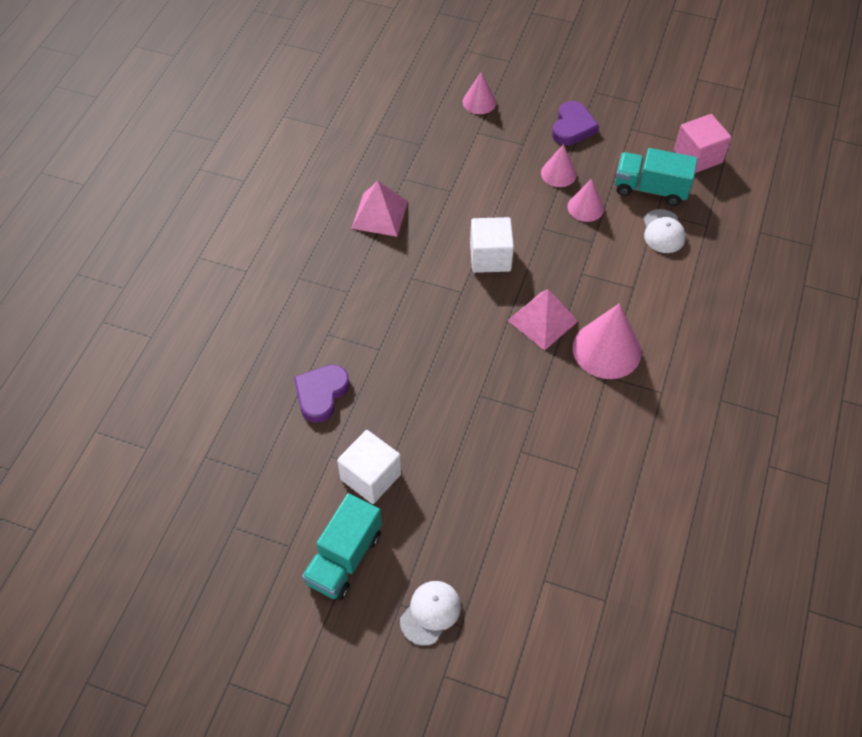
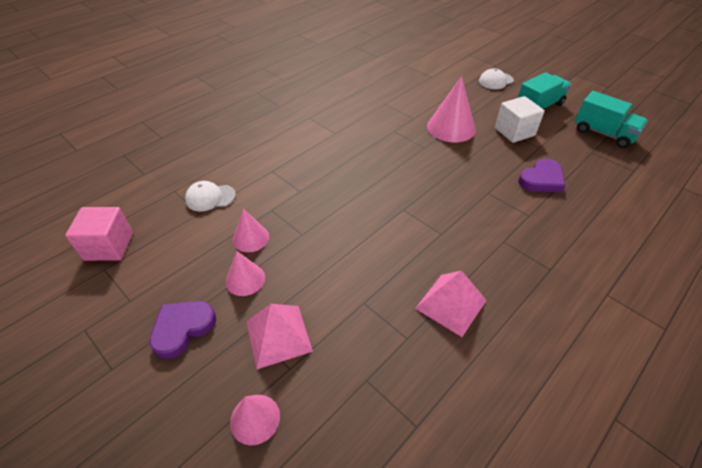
camera: 155 degrees left, 10 degrees down
(490, 257) = (364, 226): white cube -> none
(542, 320) = (353, 172): pink pyramid -> pink pyramid (278, 336)
(607, 349) = (323, 144): pink cone -> pink cone (451, 127)
(650, 189) = (181, 233): turquoise truck -> turquoise truck (603, 134)
(663, 231) = (210, 197): white cap -> white cap turned 120 degrees counterclockwise

